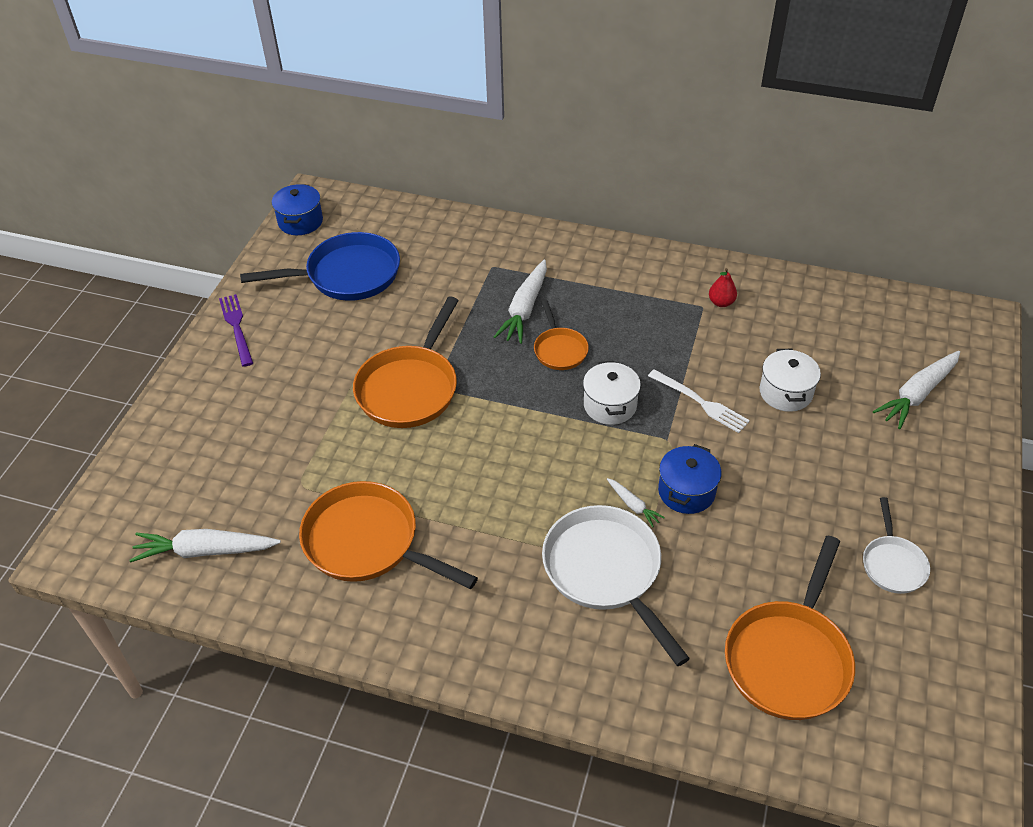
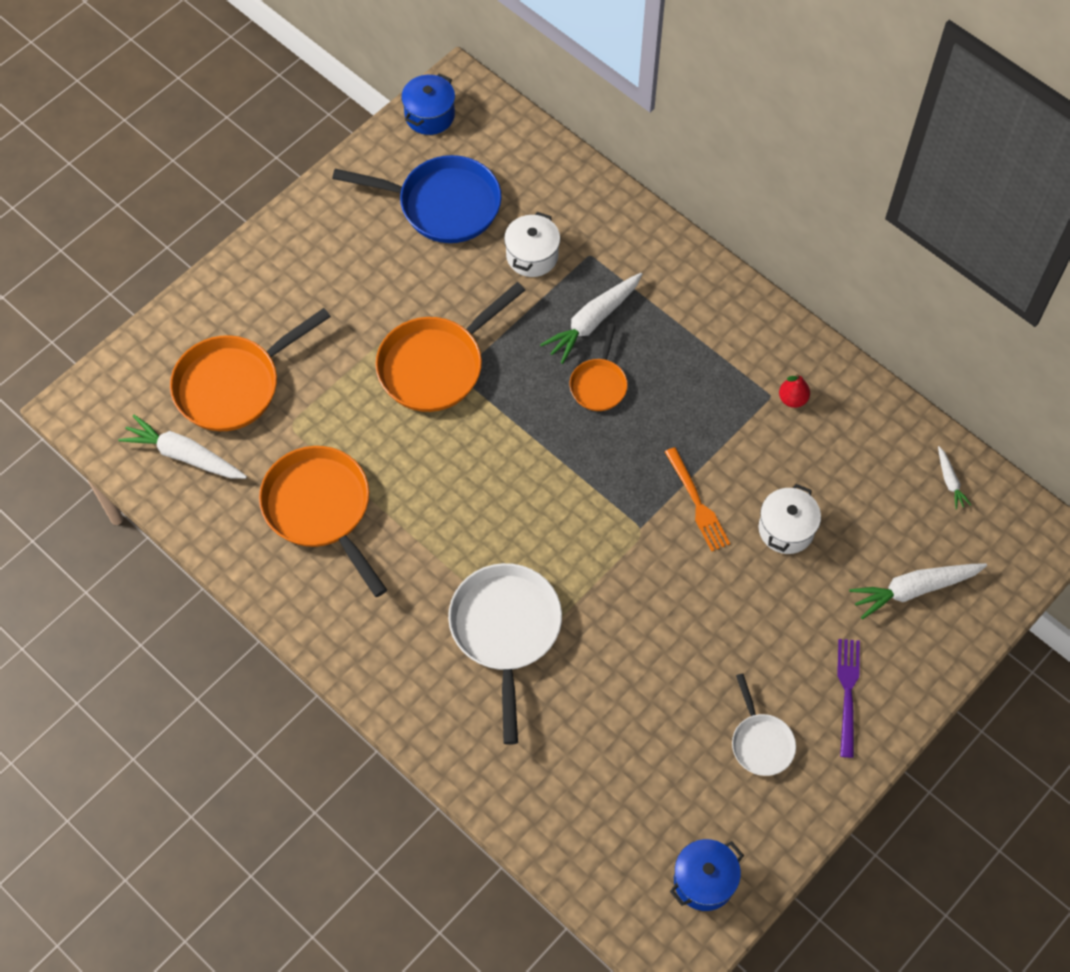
camera: 25 degrees right, 15 degrees up
(236, 327) = (311, 224): purple fork -> purple fork (847, 692)
(610, 405) = (609, 467): white pot -> white pot (532, 256)
(633, 505) = (568, 580): white carrot -> white carrot (950, 481)
(686, 491) = (624, 588): blue pot -> blue pot (704, 880)
(701, 402) = (697, 503): white fork -> orange fork
(789, 658) = (610, 780): orange pan -> orange pan (233, 385)
(892, 564) = (761, 742): white pan -> white pan turned 45 degrees counterclockwise

